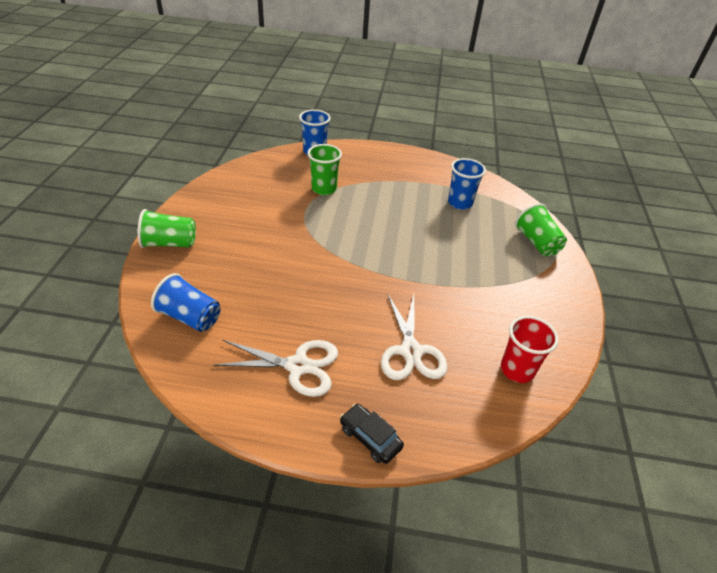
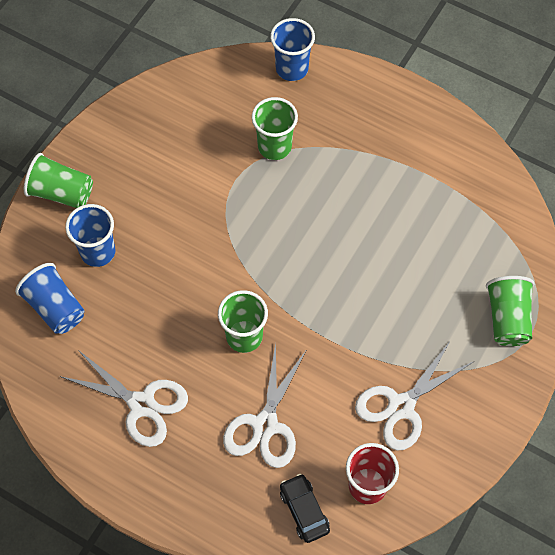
camera: 25 degrees right, 20 degrees up
(361, 297) = (244, 336): none -> green cup
(370, 438) = (178, 507): black car -> black car (304, 510)
(460, 203) = (444, 221): blue cup -> blue cup (98, 252)
(504, 310) = (401, 406): none -> white scissors

